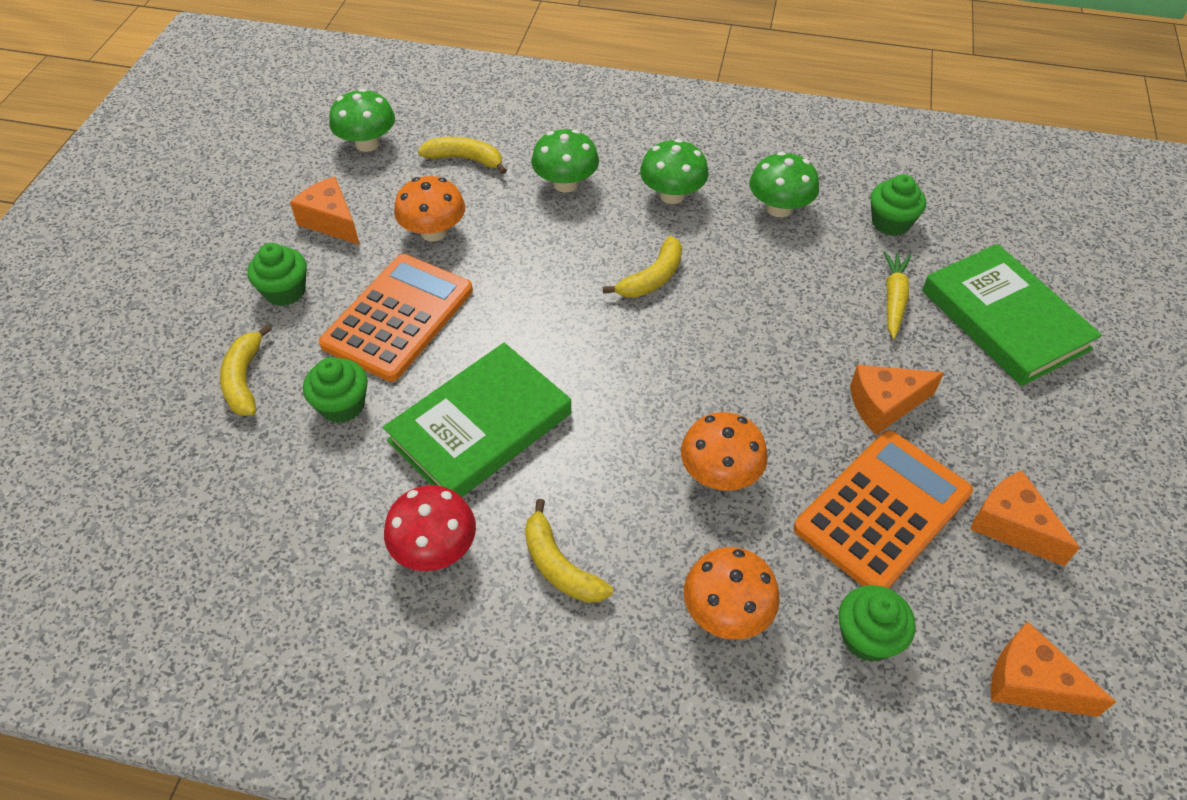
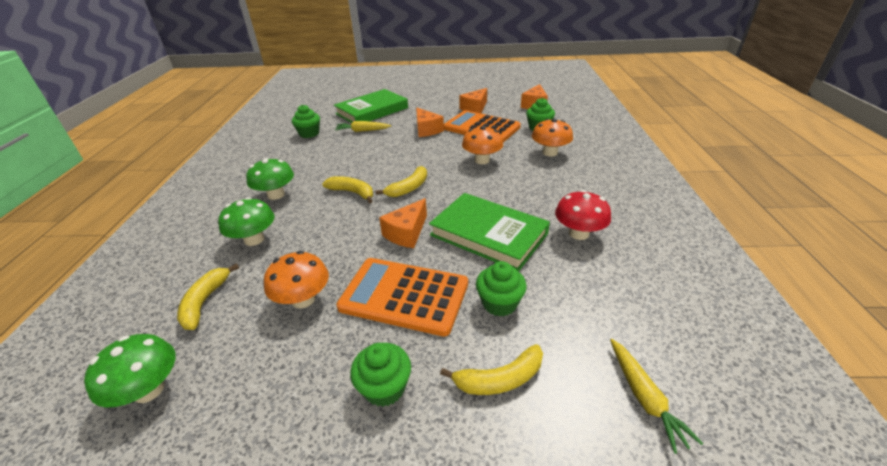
camera: 100 degrees left, 15 degrees down
(156, 495) = (644, 397): none -> yellow carrot
(331, 221) = (280, 382): orange cheese -> orange cheese (406, 233)
(559, 565) = (558, 193): yellow banana -> yellow banana (408, 188)
(779, 208) = (294, 161): green mushroom -> none

